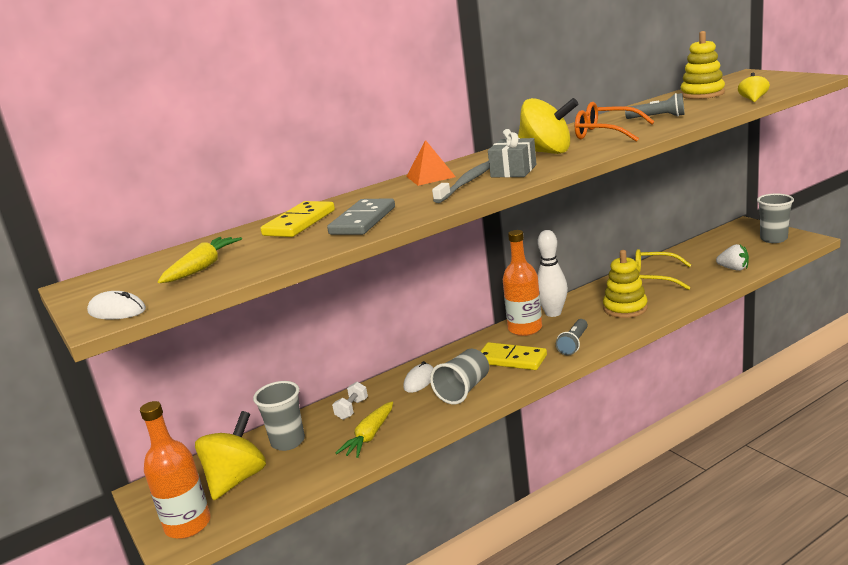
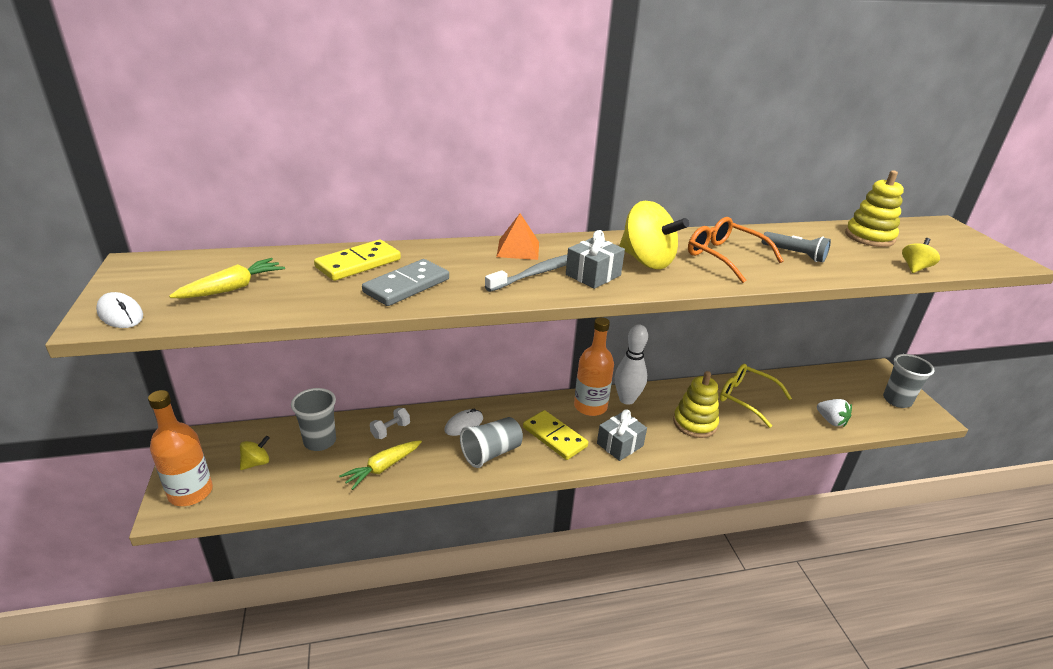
camera: 15 degrees right, 10 degrees up
(237, 479) = (256, 463): yellow spinning top -> yellow spinning top, size x0.50
(574, 344) = (620, 445): grey flashlight -> grey gift

